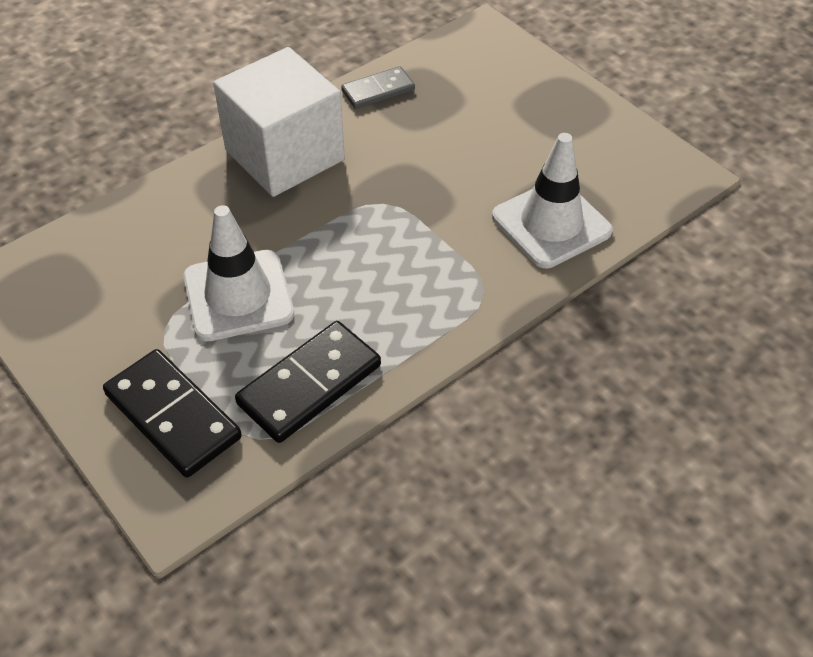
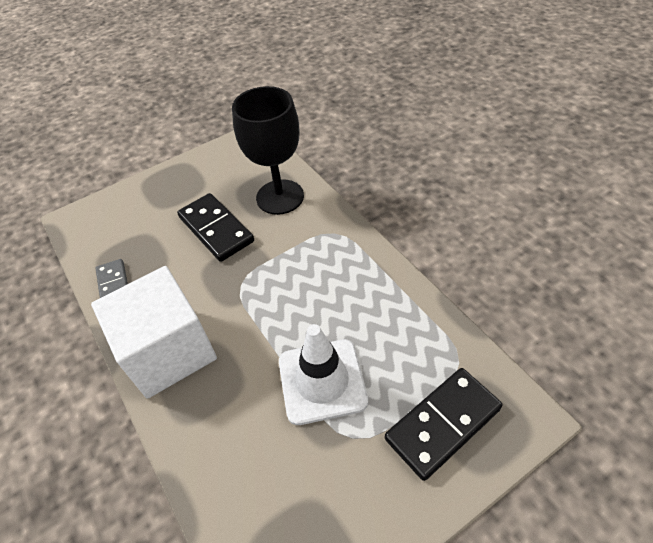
camera: 80 degrees left, 0 degrees up
(309, 384) = (410, 330): black domino -> black domino (216, 229)
(551, 224) = (280, 197): white traffic cone -> black goblet

